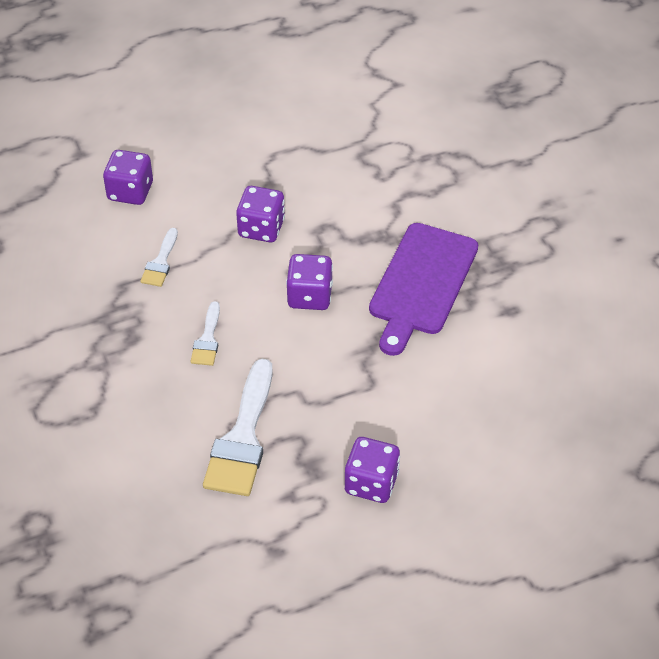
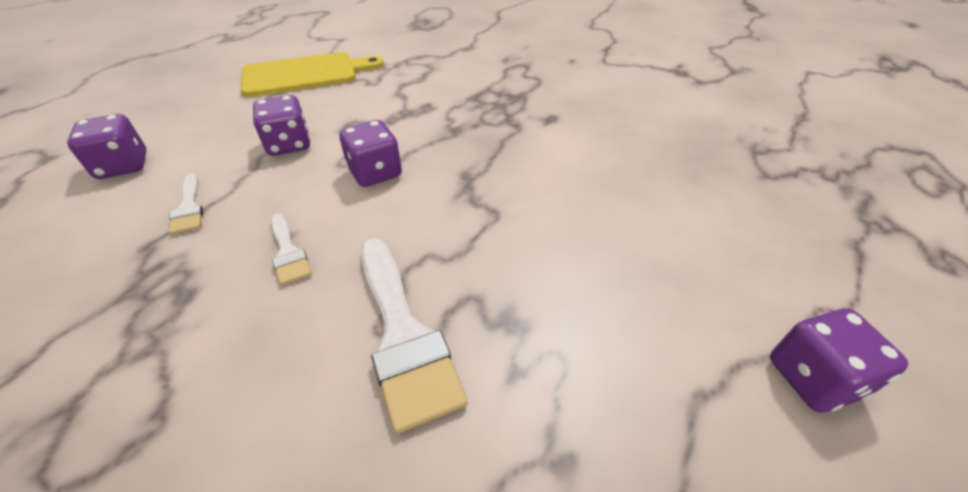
camera: 35 degrees left, 5 degrees down
(326, 133) = (305, 74): none -> yellow cutting board
(371, 483) = (586, 302): purple dice -> purple dice (813, 378)
(421, 283) = (466, 128): purple cutting board -> none

